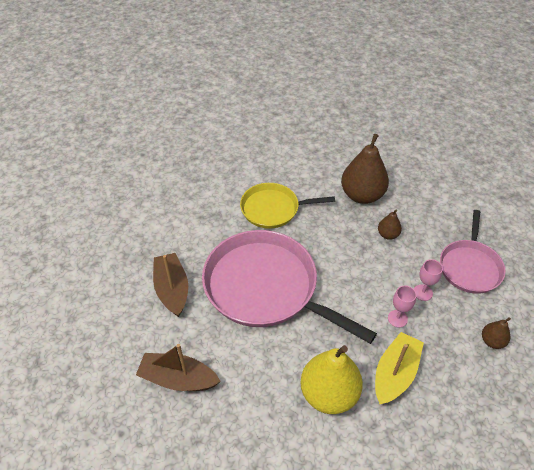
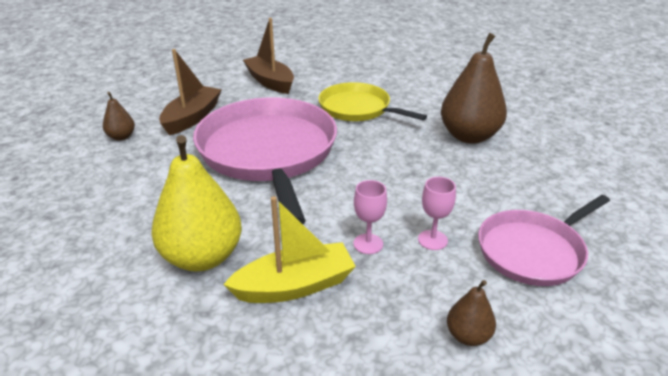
camera: 40 degrees right, 15 degrees down
(178, 379) = (104, 170): brown boat -> brown boat (270, 82)
(387, 234) = (457, 176): brown pear -> brown pear (121, 137)

